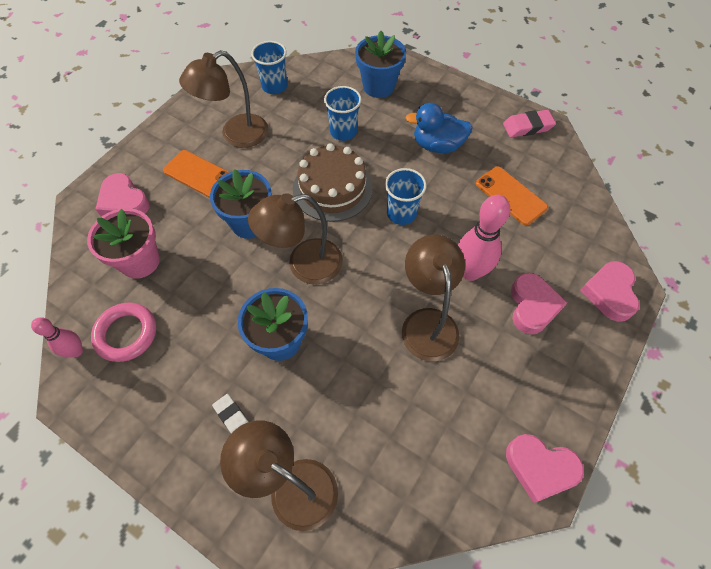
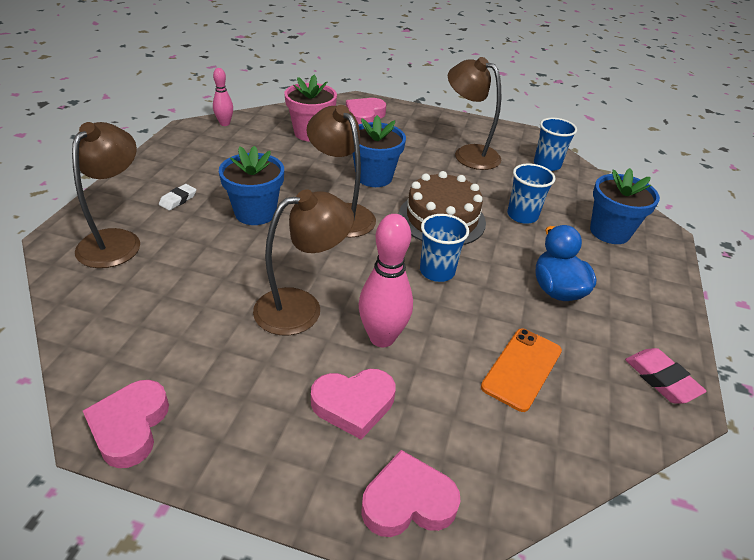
camera: 70 degrees right, 20 degrees down
(126, 334) = (244, 140): pink ring -> none
(199, 174) = (412, 143): orange phone -> none

